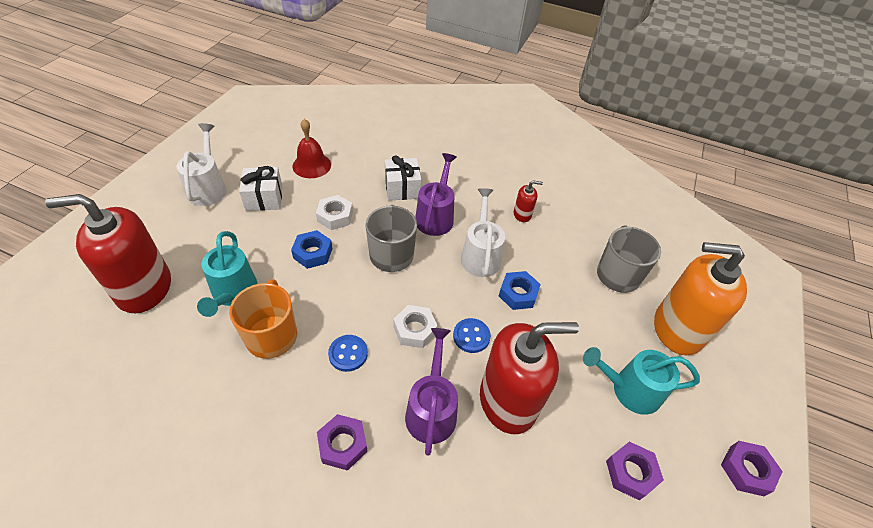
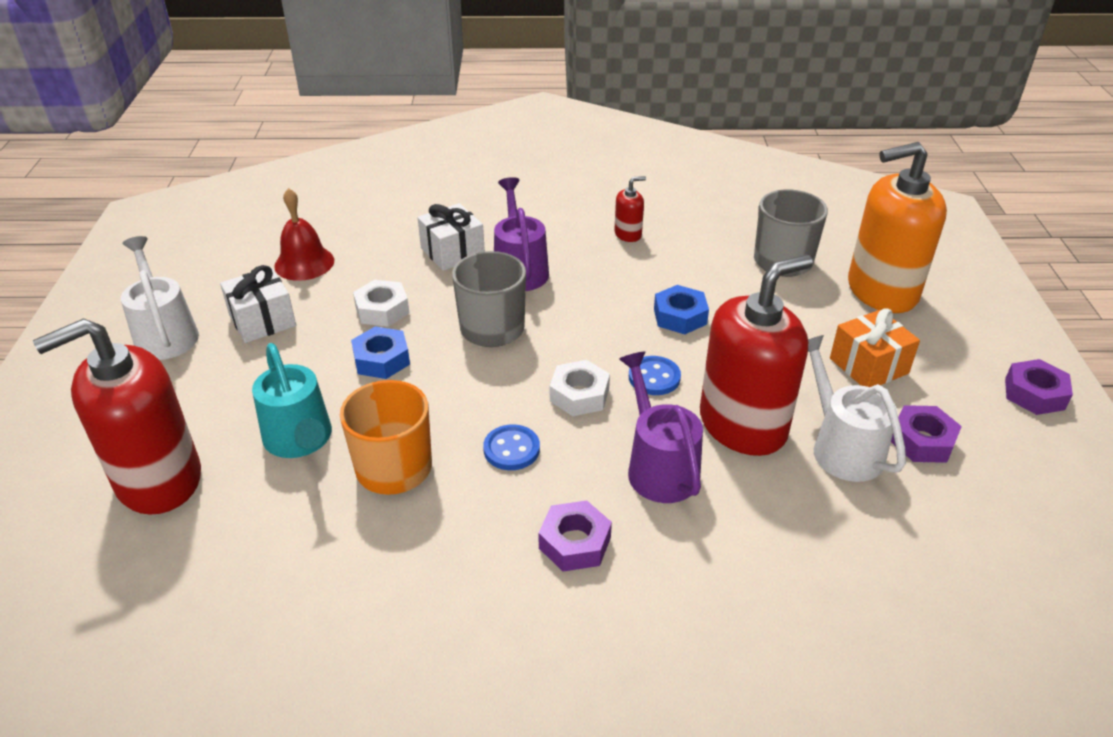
camera: 20 degrees left, 10 degrees down
(480, 255) = (606, 291): white watering can -> white watering can (841, 446)
(629, 390) = (868, 366): turquoise watering can -> orange gift

